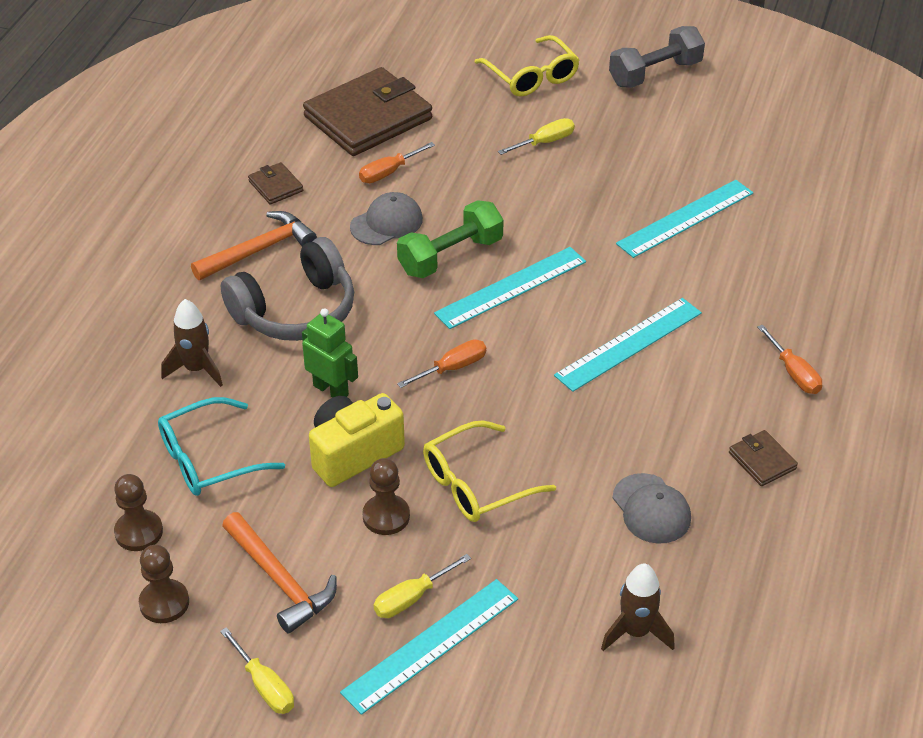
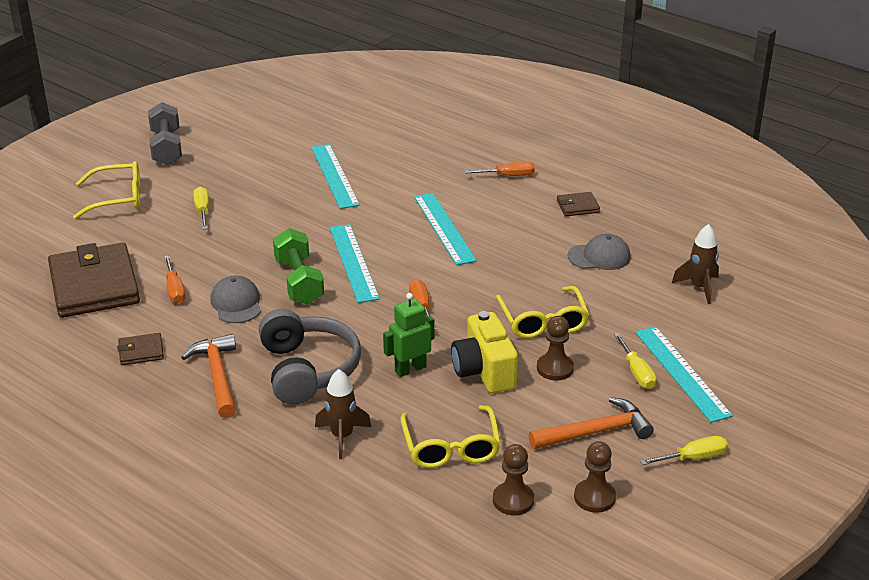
camera: 70 degrees left, 10 degrees down
(208, 459) = (451, 447): turquoise glasses -> yellow glasses

